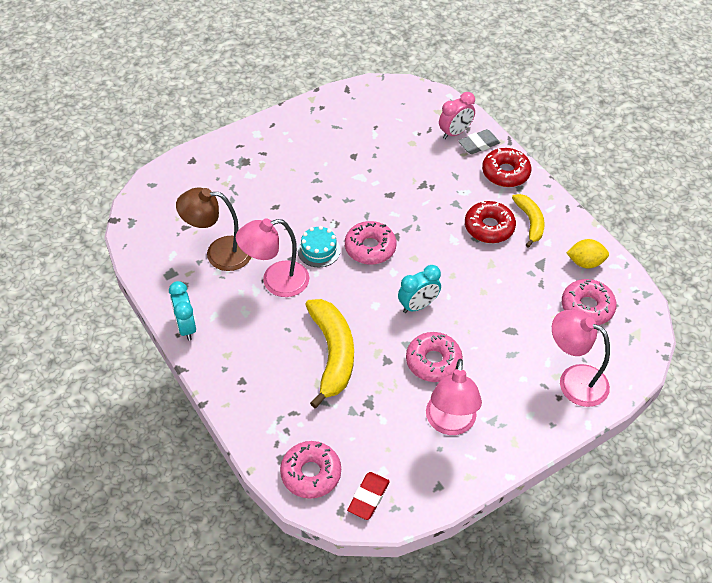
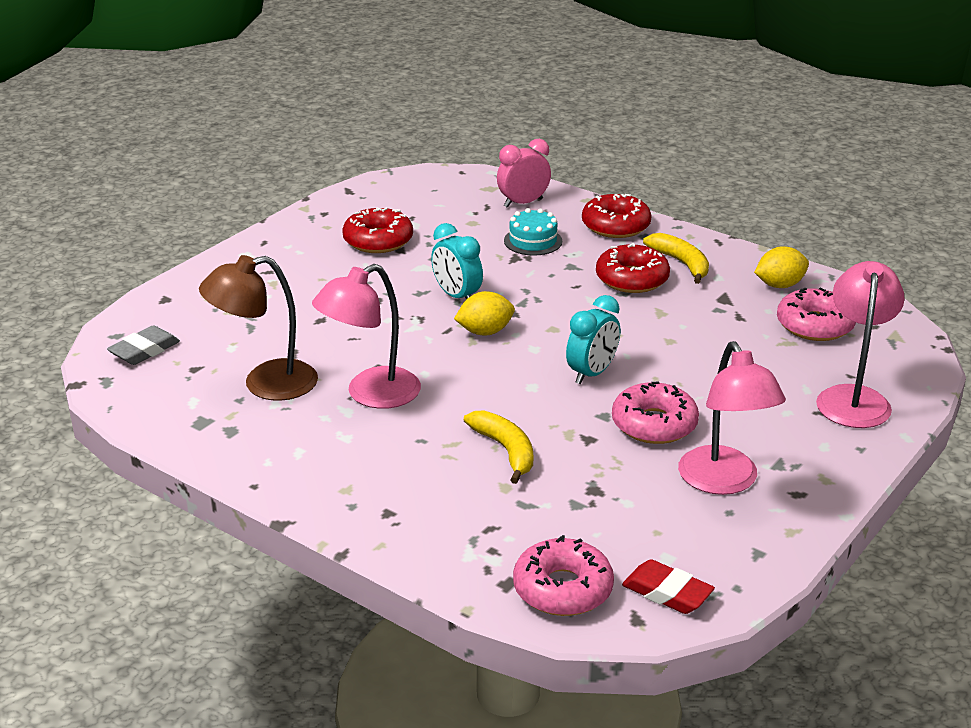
camera: 20 degrees left, 20 degrees down
(186, 327) = (262, 474): turquoise clock -> turquoise clock (457, 296)
(319, 250) = (413, 349): turquoise cake -> turquoise cake (533, 241)
(332, 354) = (505, 450): yellow banana -> yellow banana, size x0.60
(343, 143) = (378, 240): none -> red donut
(368, 497) = (667, 593): red eraser -> red eraser turned 60 degrees counterclockwise
(370, 248) = (485, 332): pink donut -> yellow lemon
(455, 133) = (523, 203): pink clock -> pink clock turned 150 degrees counterclockwise
(478, 144) = (562, 207): grey eraser -> grey eraser (144, 351)
(573, 380) = (853, 398): pink lamp -> pink lamp turned 90 degrees clockwise

